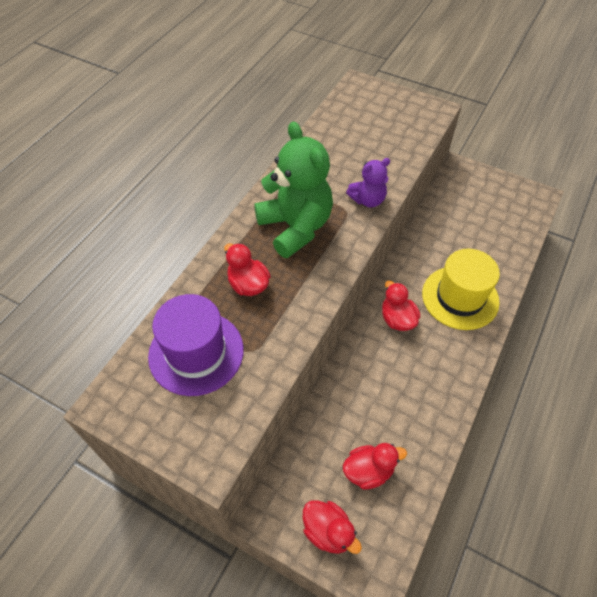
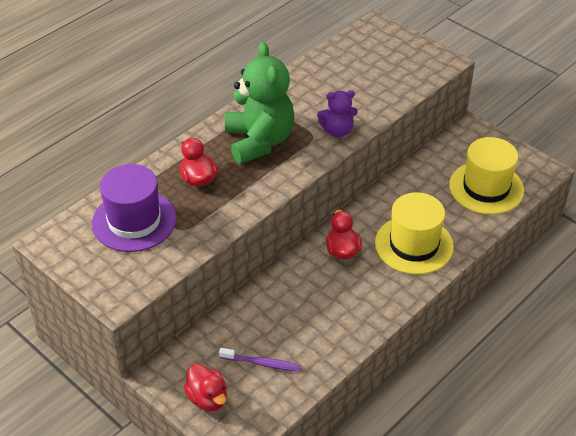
camera: 15 degrees right, 10 degrees down
(368, 471) = (262, 363): red duck -> purple toothbrush
(498, 224) = (486, 188): none -> yellow hat

